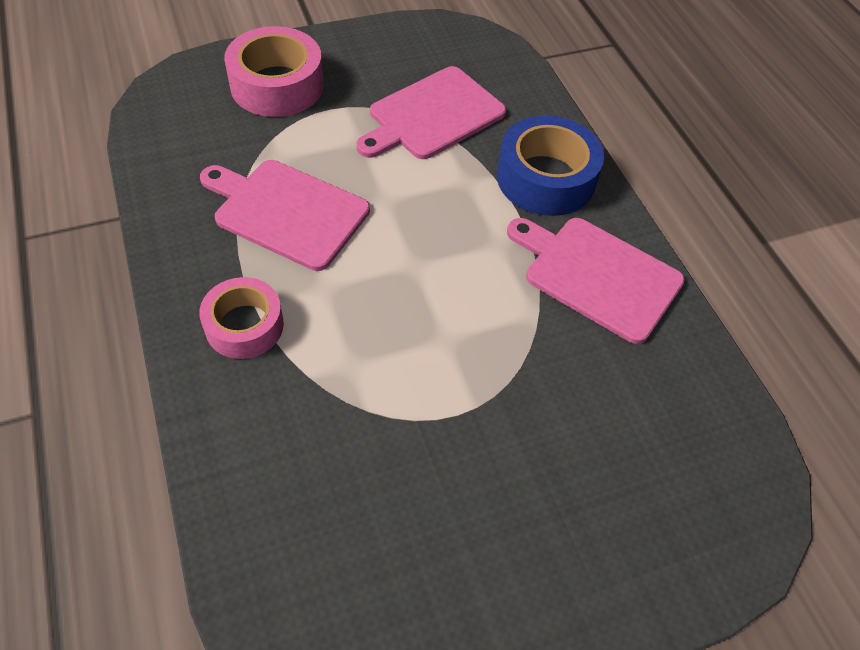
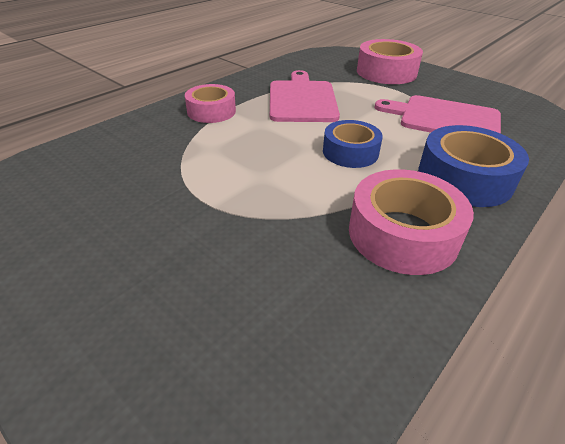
camera: 65 degrees right, 15 degrees down
(446, 236) = (350, 152): none -> blue tape
(597, 275) = (403, 234): pink cutting board -> pink tape

